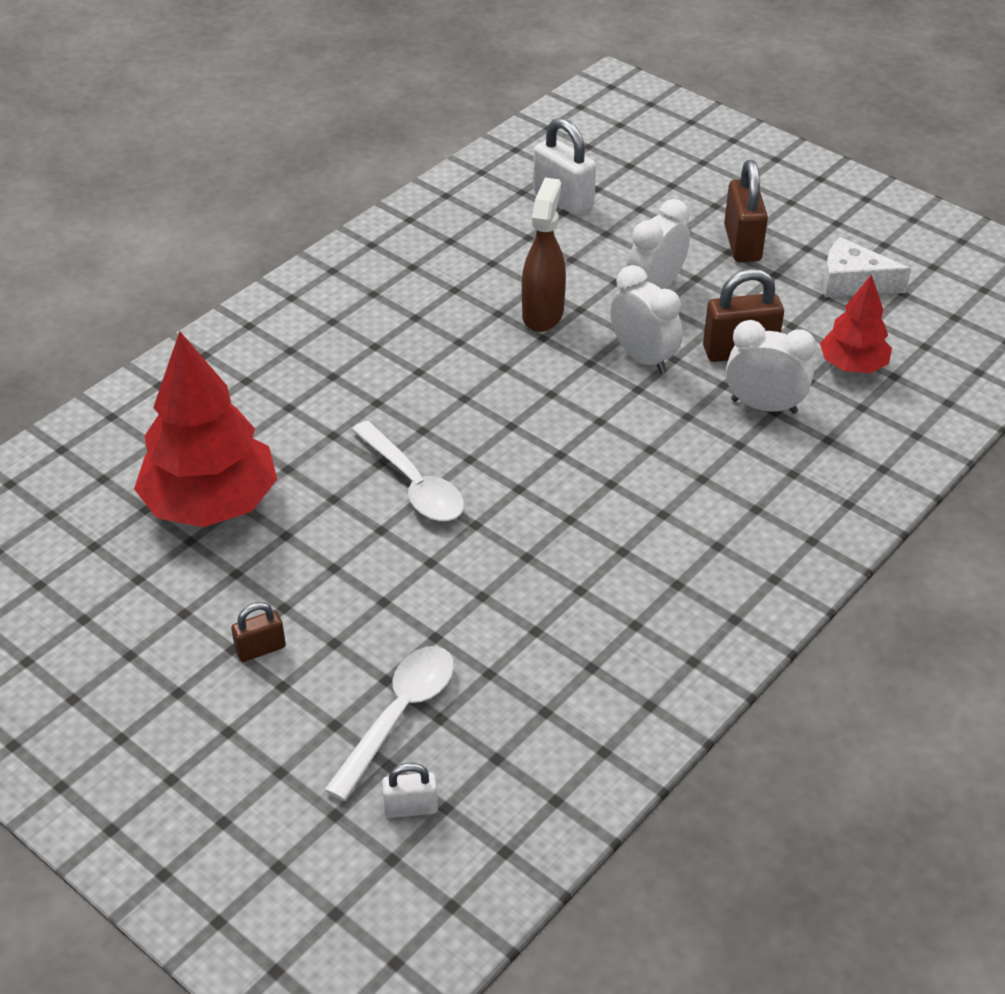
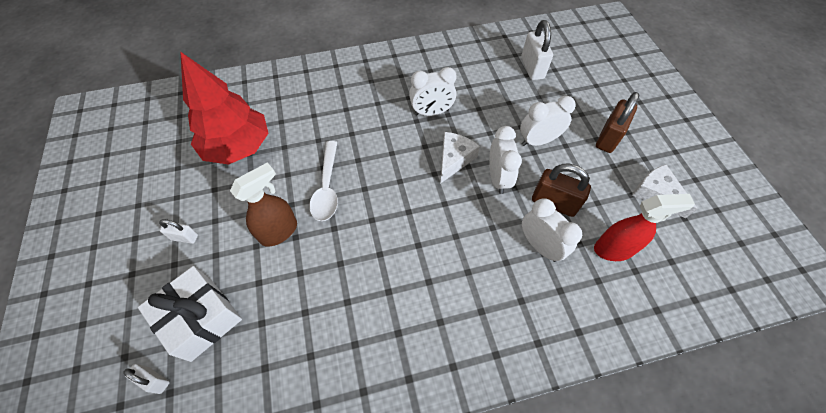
camera: 35 degrees right, 15 degrees up
(260, 649) = (184, 237): brown padlock -> white padlock
(399, 715) = (201, 318): white spoon -> white gift
(471, 321) = (431, 112): none -> white clock
(543, 314) = (468, 126): brown spray bottle -> brown spray bottle (279, 231)
(562, 364) = (454, 159): none -> white cheese
(852, 365) = (614, 249): red tree -> red spray bottle

